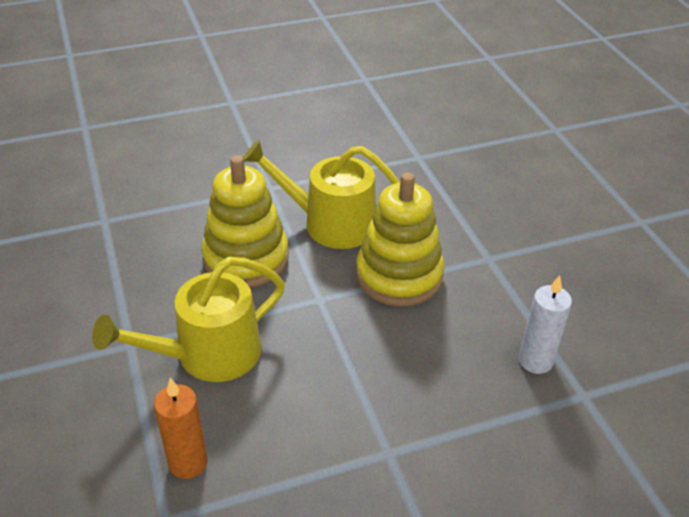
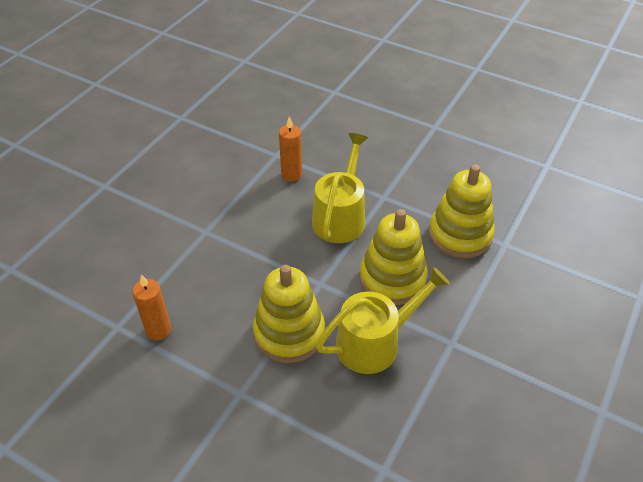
camera: 140 degrees right, 5 degrees up
(124, 253) = (460, 234): none -> yellow stacking toy
(535, 361) = (158, 330): white candle -> orange candle

